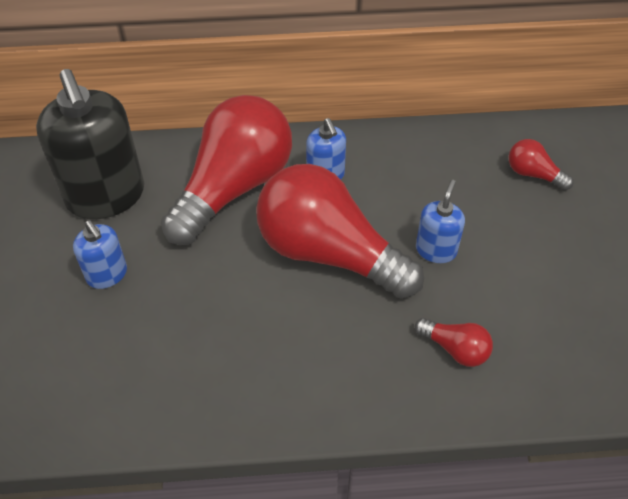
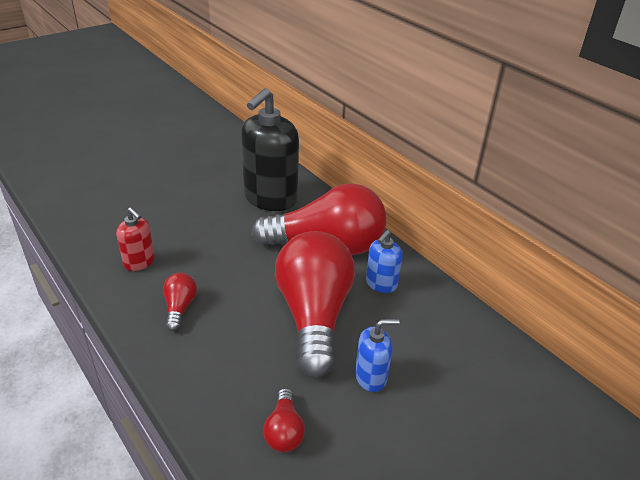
camera: 55 degrees right, 15 degrees down
(107, 274) = (213, 225): blue soap dispenser -> none
(112, 380) = (139, 262): none -> red soap dispenser
(533, 174) = (516, 412): red light bulb -> red light bulb (179, 308)

